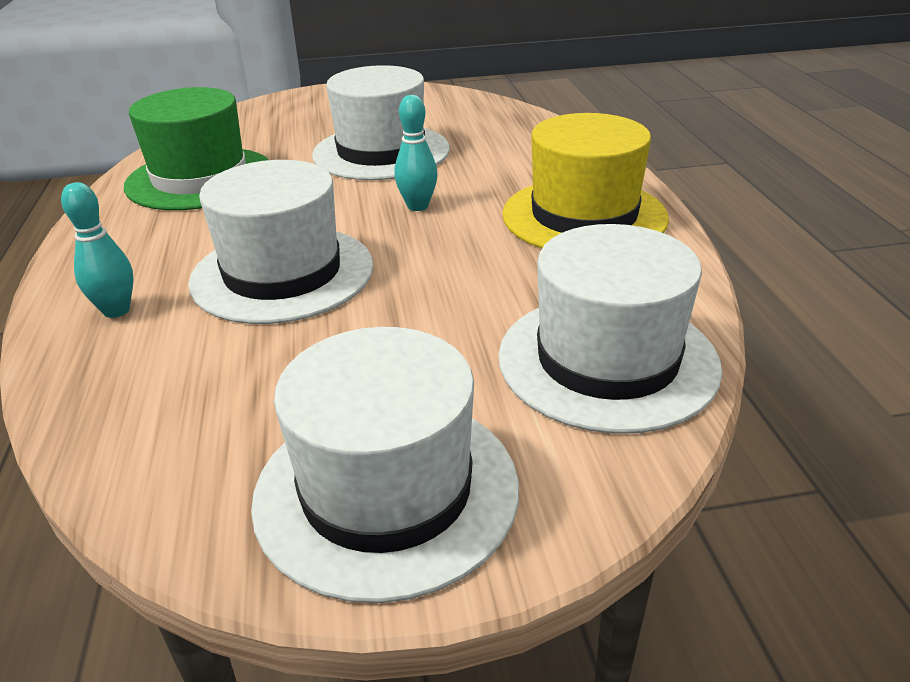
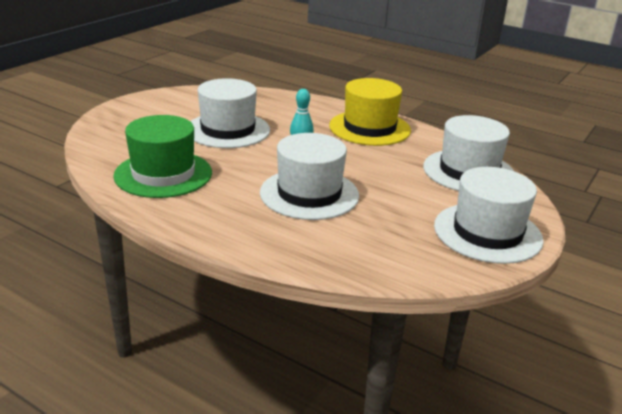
camera: 50 degrees left, 5 degrees down
(116, 310) = (276, 237): turquoise bowling pin -> none

